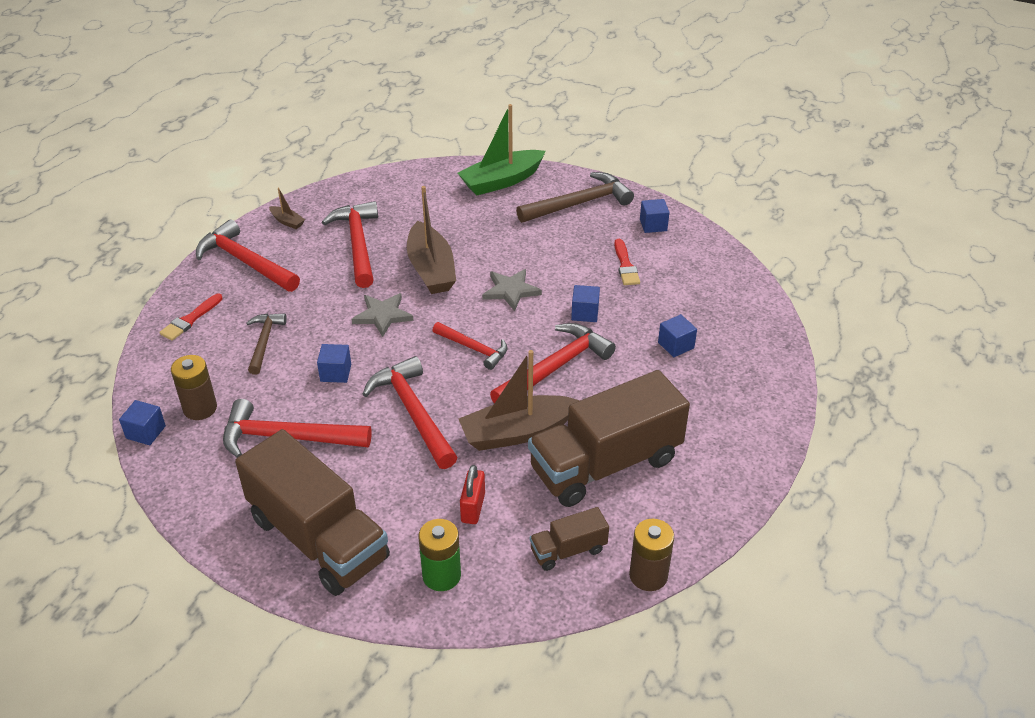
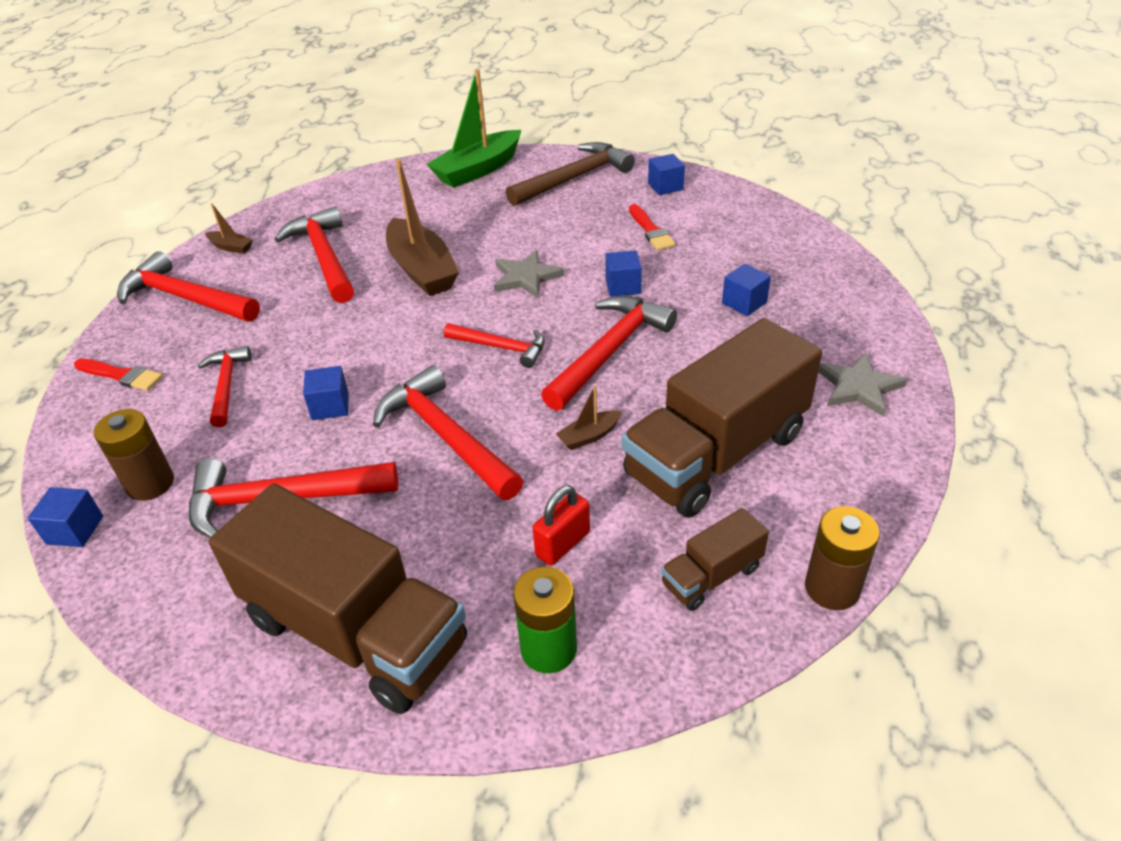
camera: 10 degrees left, 0 degrees up
(190, 319) = (121, 375): red brush -> red brush turned 90 degrees counterclockwise
(264, 342) = (227, 385): brown hammer -> red hammer
(382, 315) = (375, 329): grey star -> grey star (858, 387)
(473, 508) = (562, 544): red padlock -> red padlock turned 45 degrees clockwise
(517, 432) = (589, 436): brown boat -> brown boat, size x0.45

